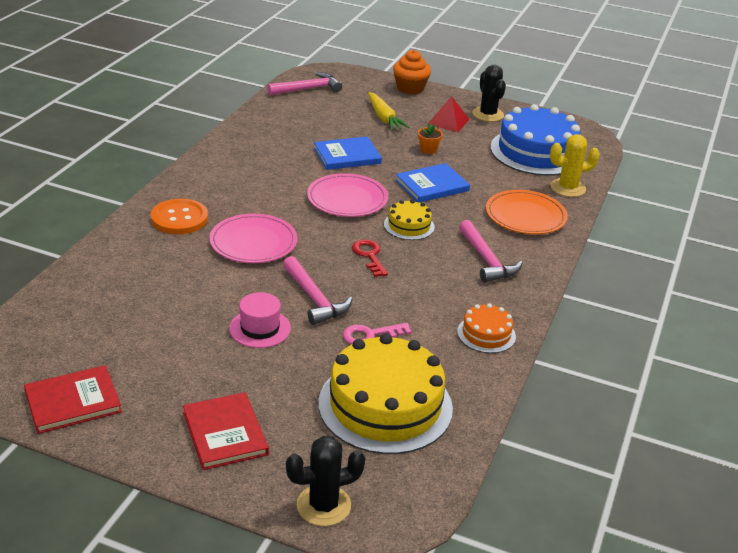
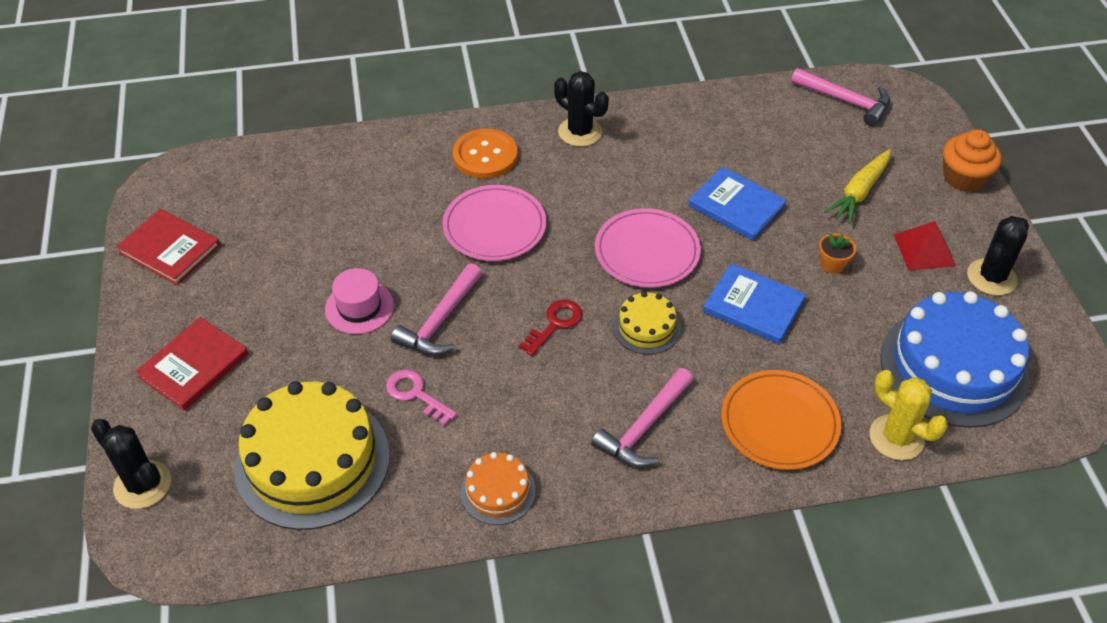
camera: 60 degrees right, 15 degrees up
(209, 176) = (580, 132): none -> black cactus

